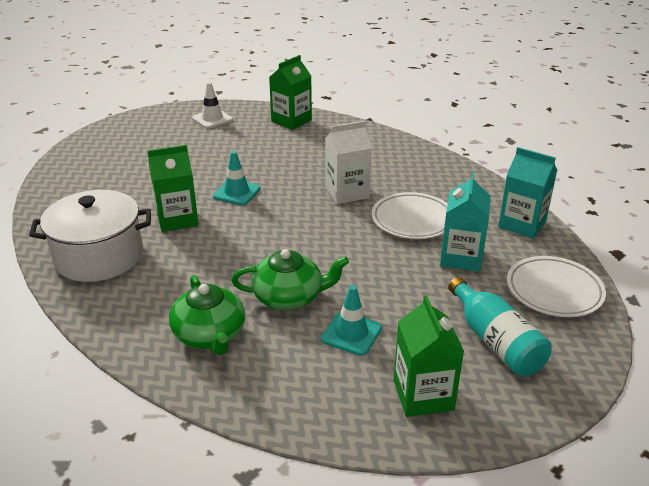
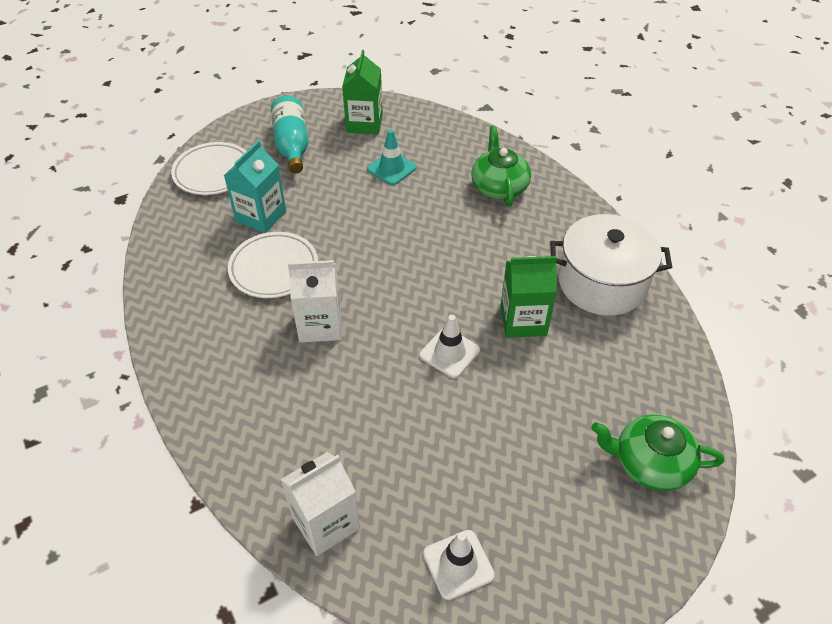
camera: 165 degrees left, 15 degrees up
(236, 192) = (449, 353): turquoise traffic cone -> white traffic cone
(289, 297) = (429, 206): green teapot -> green teapot (650, 463)
(291, 121) = (325, 523): green carton -> white carton
(522, 224) = (172, 242): turquoise carton -> none

